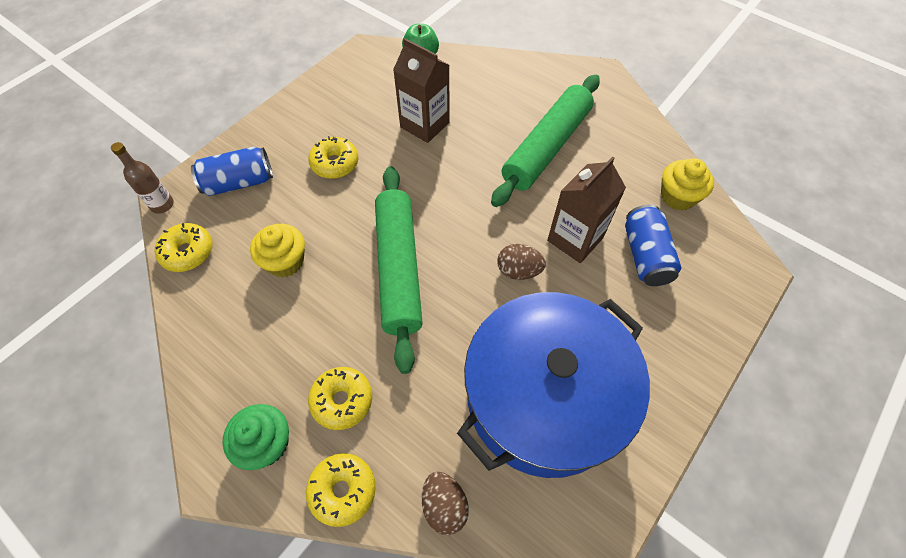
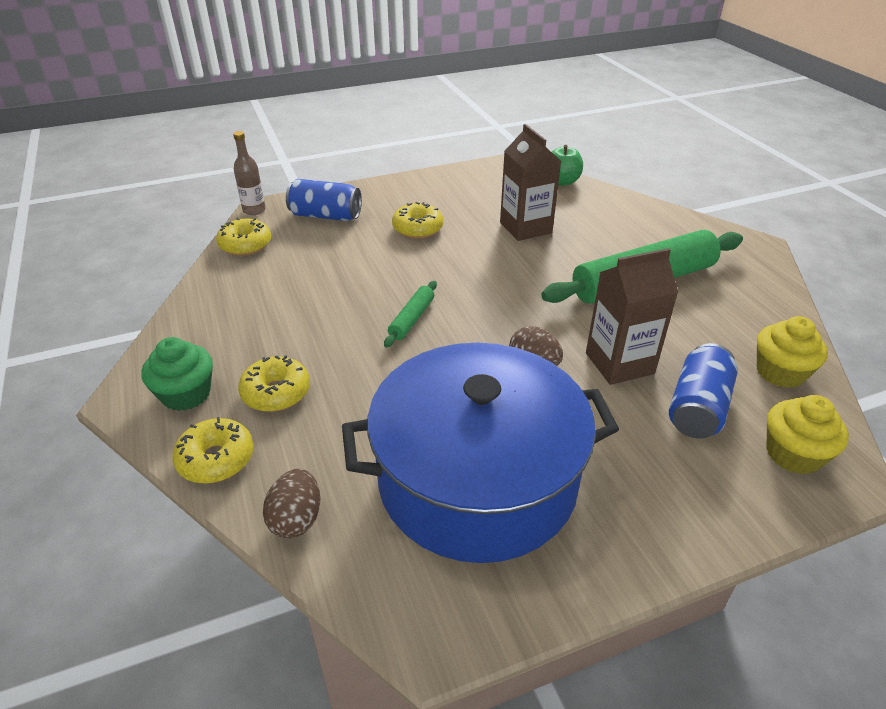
camera: 30 degrees right, 20 degrees down
(285, 261) = (316, 278): yellow cupcake -> yellow cupcake (793, 454)
(398, 269) = (411, 319): green rolling pin -> green rolling pin, size x0.44

